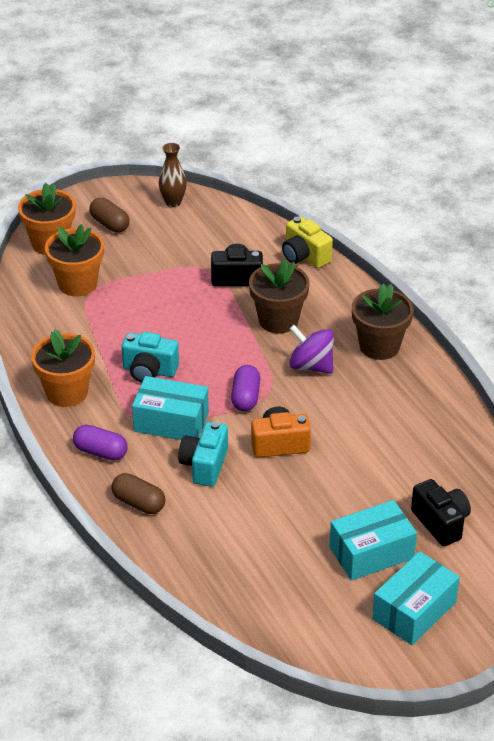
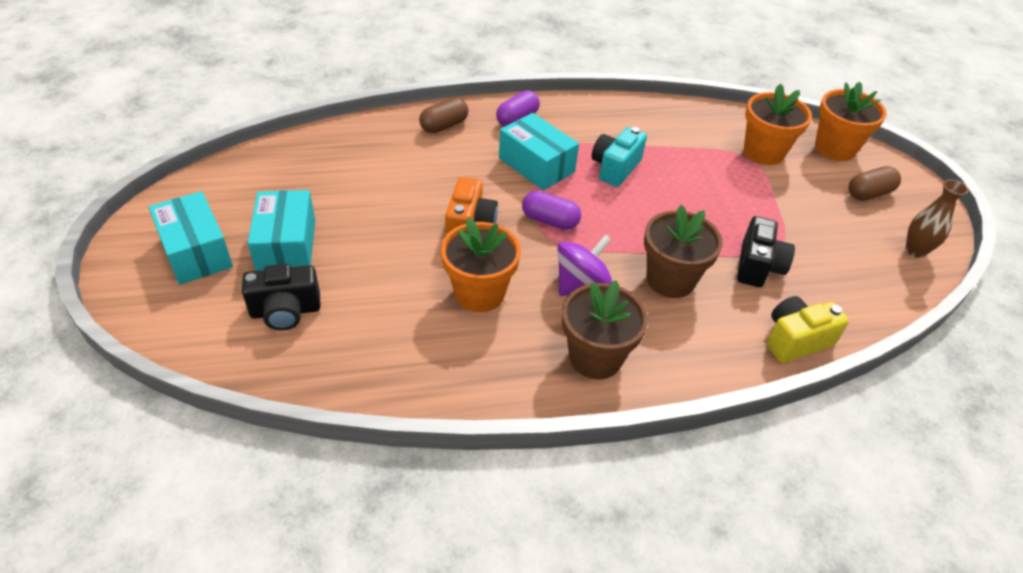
camera: 105 degrees right, 5 degrees up
(67, 392) = (602, 116): orange flower pot -> orange flower pot (479, 293)
(171, 422) = (536, 165): turquoise box -> turquoise box turned 75 degrees counterclockwise
(204, 465) = (468, 171): turquoise camera -> none

